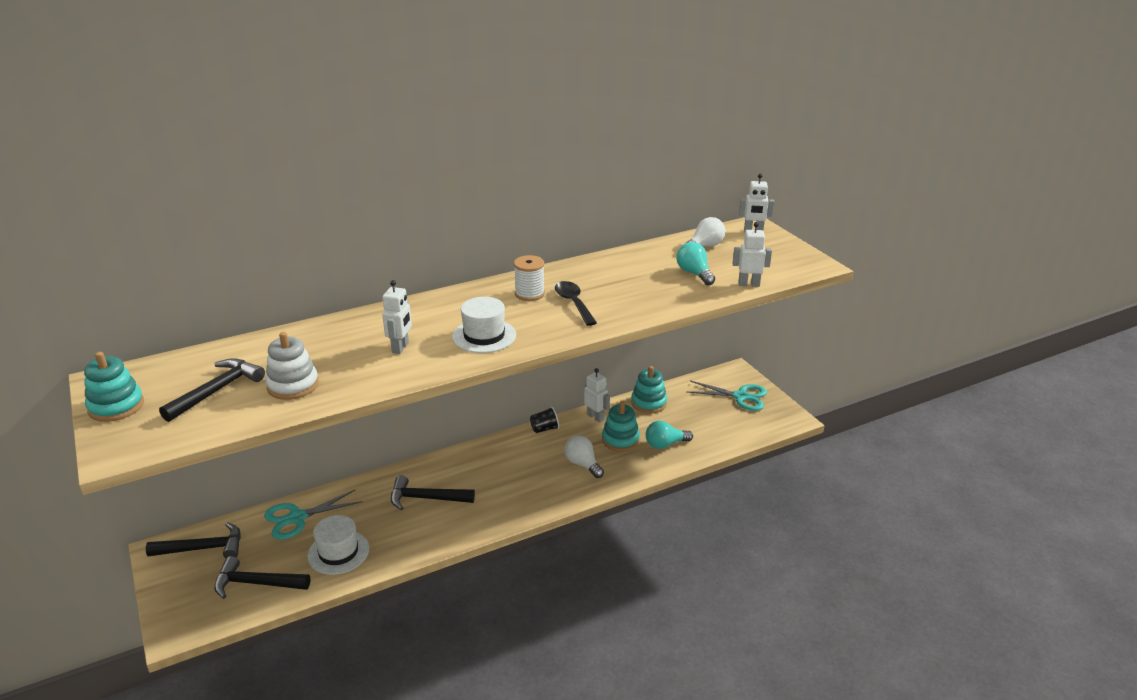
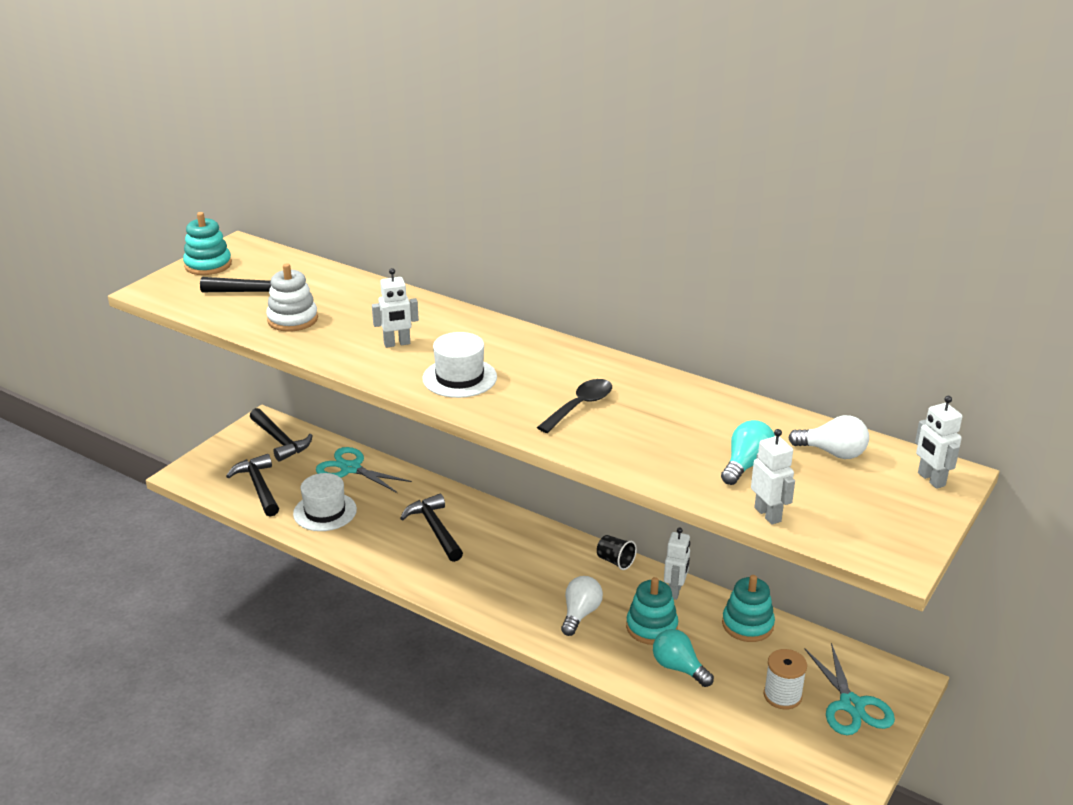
camera: 60 degrees right, 0 degrees up
(529, 294) = (571, 374): white spool -> white spool (782, 695)

